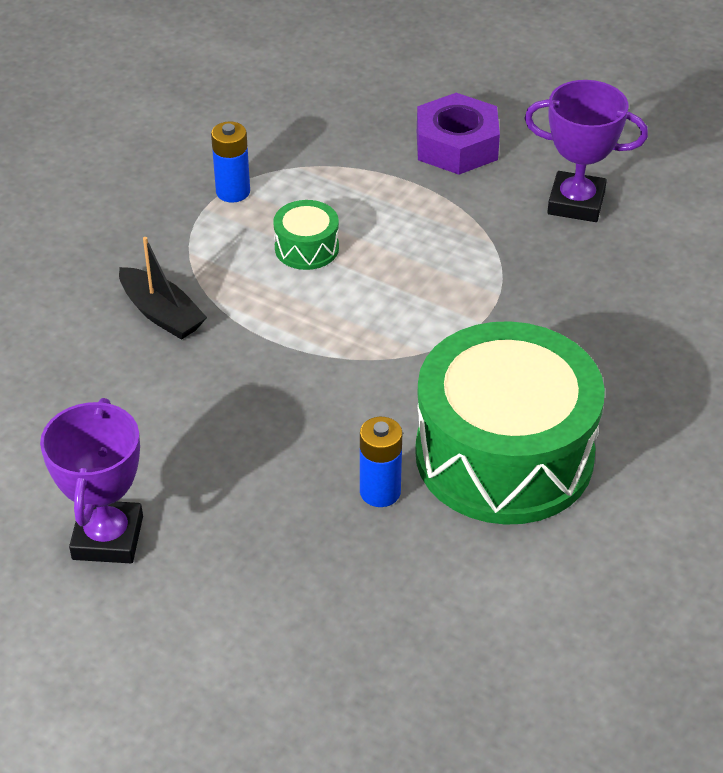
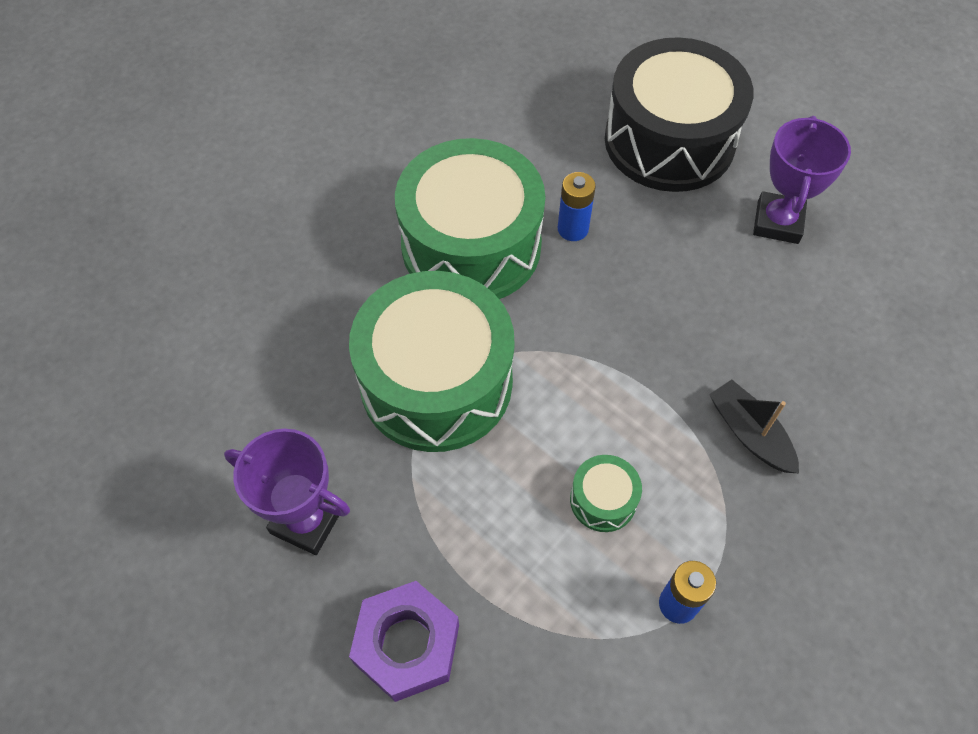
camera: 170 degrees left, 15 degrees up
(259, 638) = (669, 141): none -> black drum
(496, 316) = (436, 382): none -> green drum

